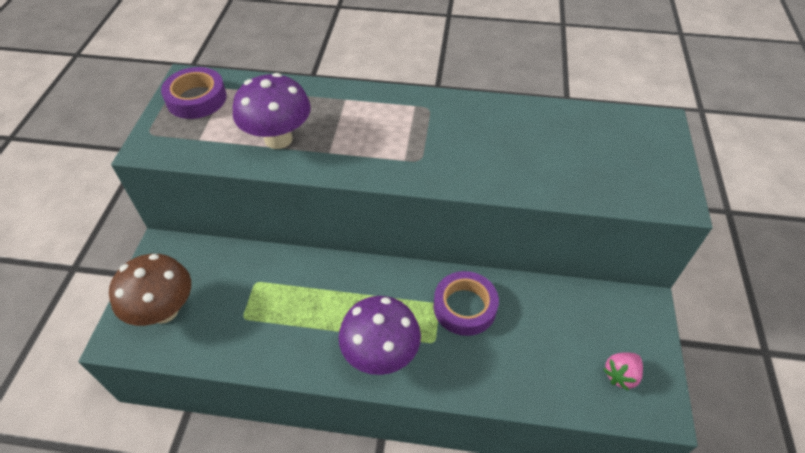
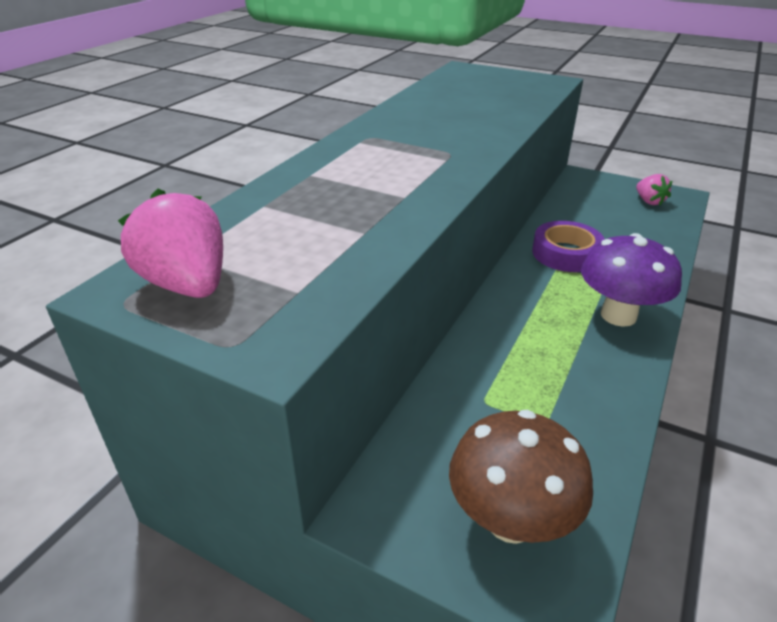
camera: 70 degrees left, 15 degrees down
(196, 99) = (187, 284): purple tape -> pink strawberry
(278, 139) = (352, 225): purple mushroom -> none

